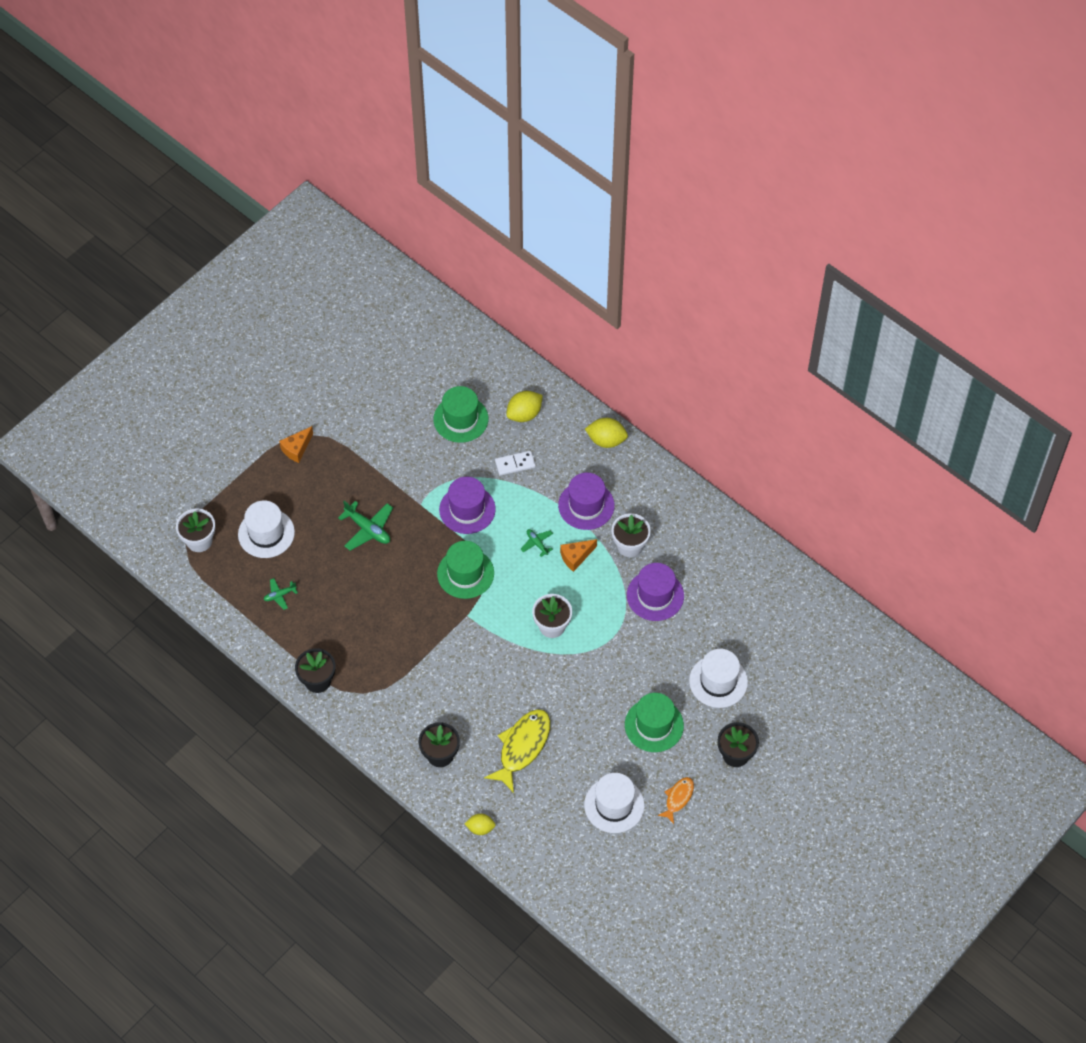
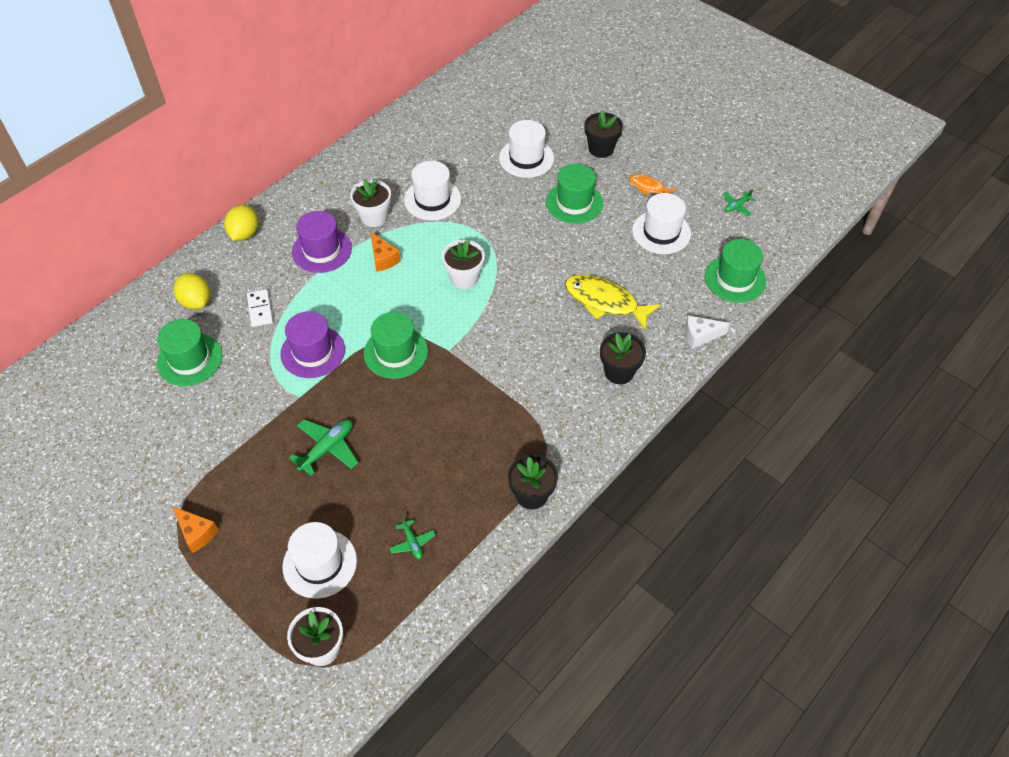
camera: 90 degrees left, 5 degrees down
(480, 828) = (700, 336): yellow lemon -> white cheese
(537, 543) = (364, 290): green plane -> green plane (737, 206)
(551, 868) = (735, 279): none -> green hat
(655, 595) = (432, 199): purple hat -> white hat

